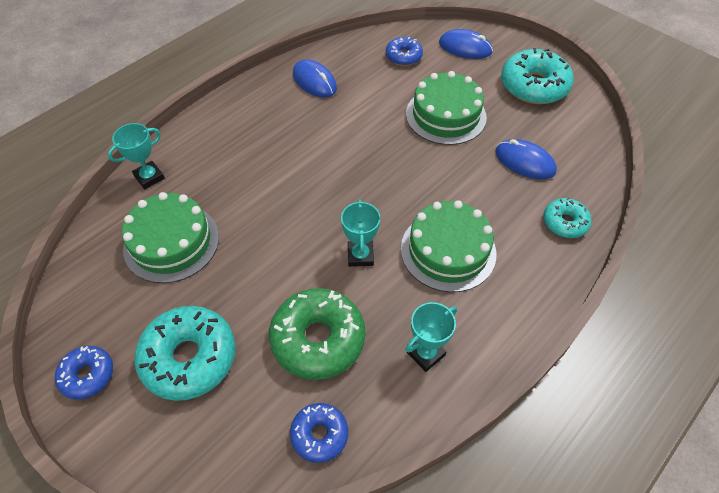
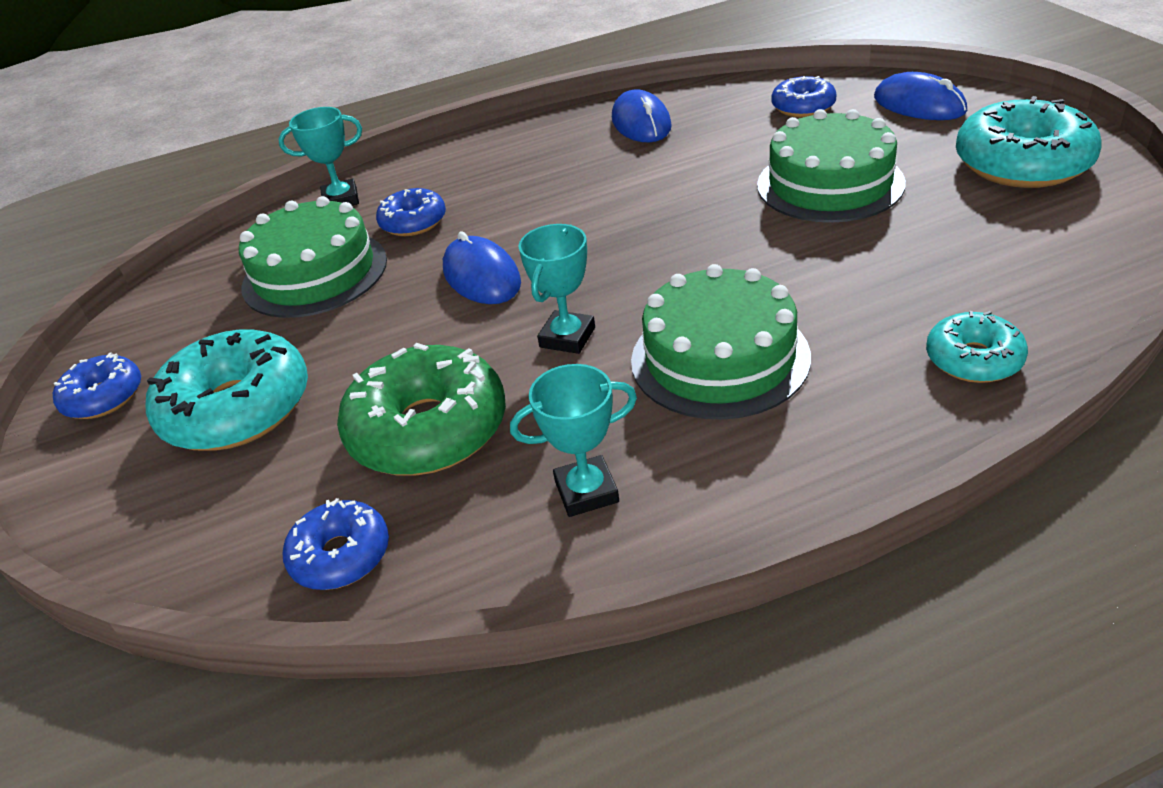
camera: 30 degrees right, 15 degrees down
(213, 187) = (413, 222): none -> blue donut
(524, 162) = (942, 262): blue mouse -> blue mouse (481, 276)

